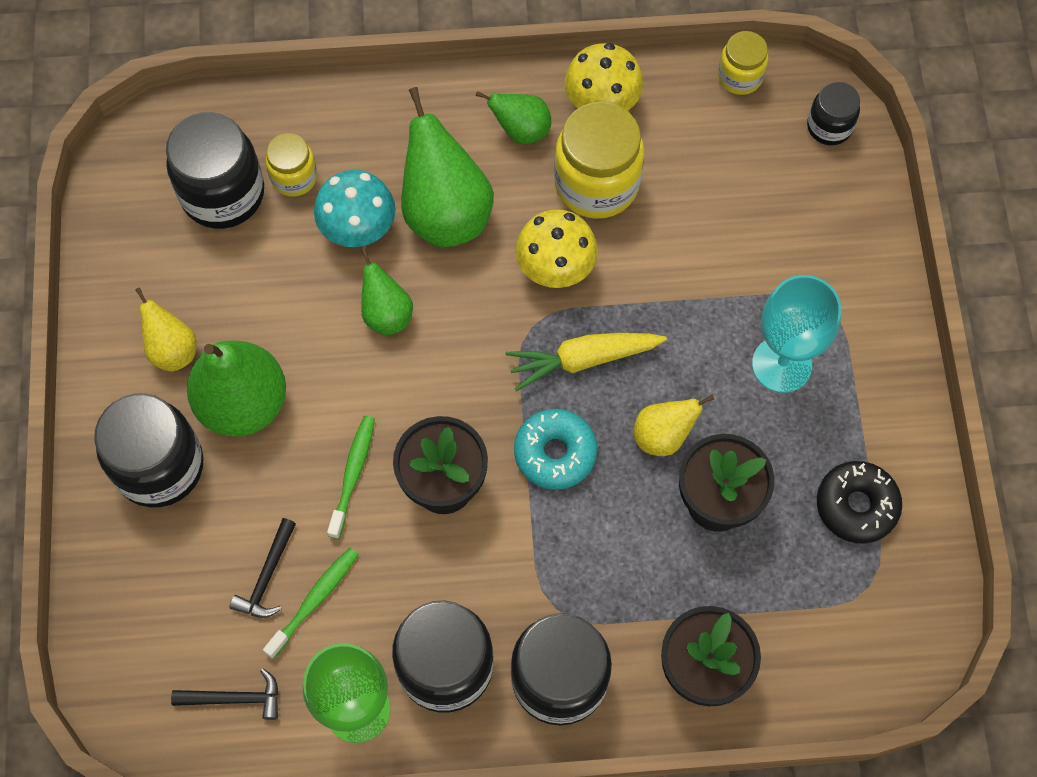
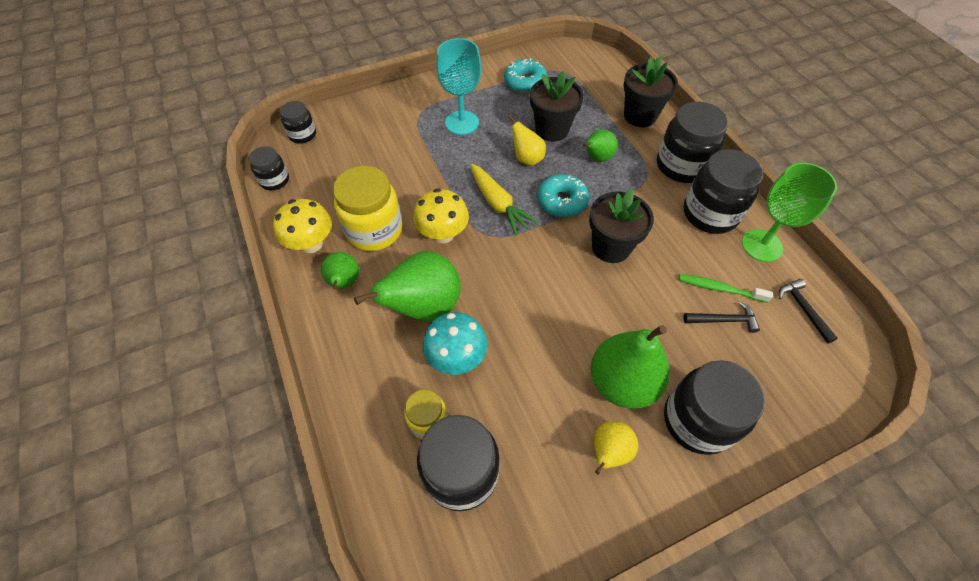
camera: 110 degrees left, 10 degrees down
(353, 474) = (632, 296): green toothbrush -> none
(386, 314) = (514, 316): green pear -> green pear (596, 158)
(740, 77) = (275, 180): yellow jar -> black jar
(856, 506) = (525, 82): black donut -> turquoise donut

